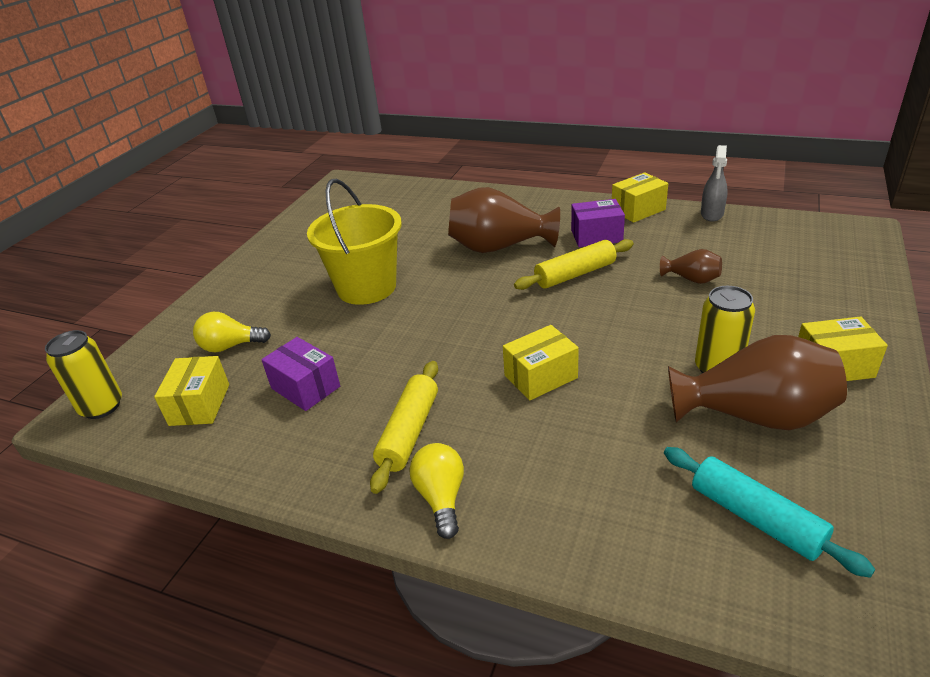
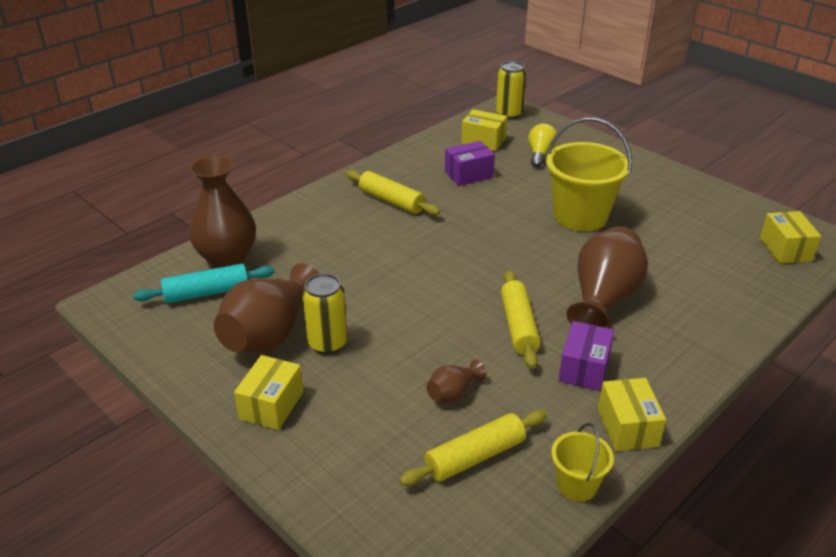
camera: 110 degrees right, 0 degrees up
(441, 498) = (331, 200): yellow light bulb -> none
(540, 377) = (396, 261): yellow box -> yellow box (785, 249)
(671, 541) = (227, 259): none -> brown vase
(712, 214) = (577, 485): grey spray bottle -> yellow bucket
(740, 252) = (475, 457): none -> yellow rolling pin

